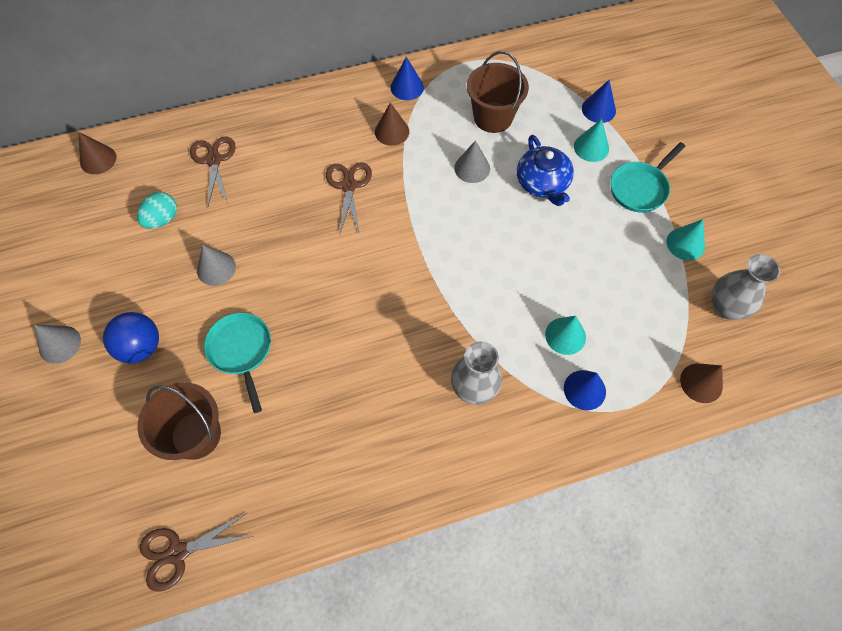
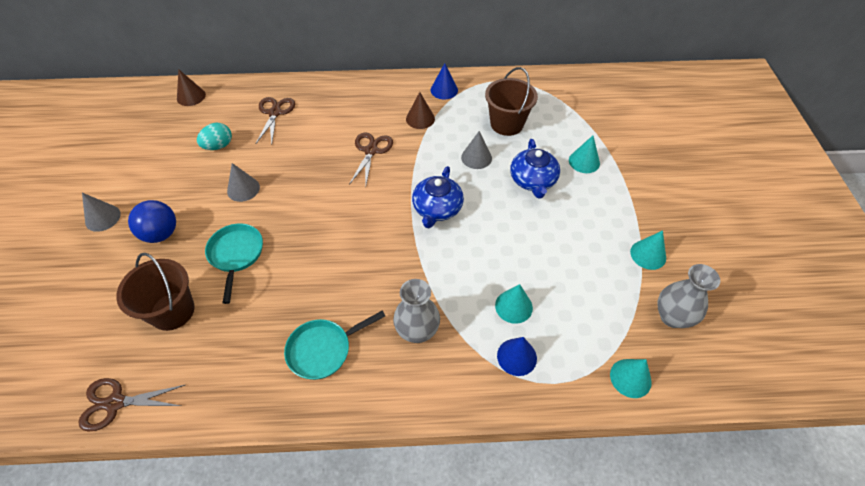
camera: 15 degrees right, 10 degrees down
(448, 242) = (437, 209): none -> blue teapot
(598, 109) = (599, 134): blue cone -> none
(640, 188) = (618, 201): turquoise pan -> turquoise pan (323, 350)
(701, 383) = (630, 378): brown cone -> turquoise cone

